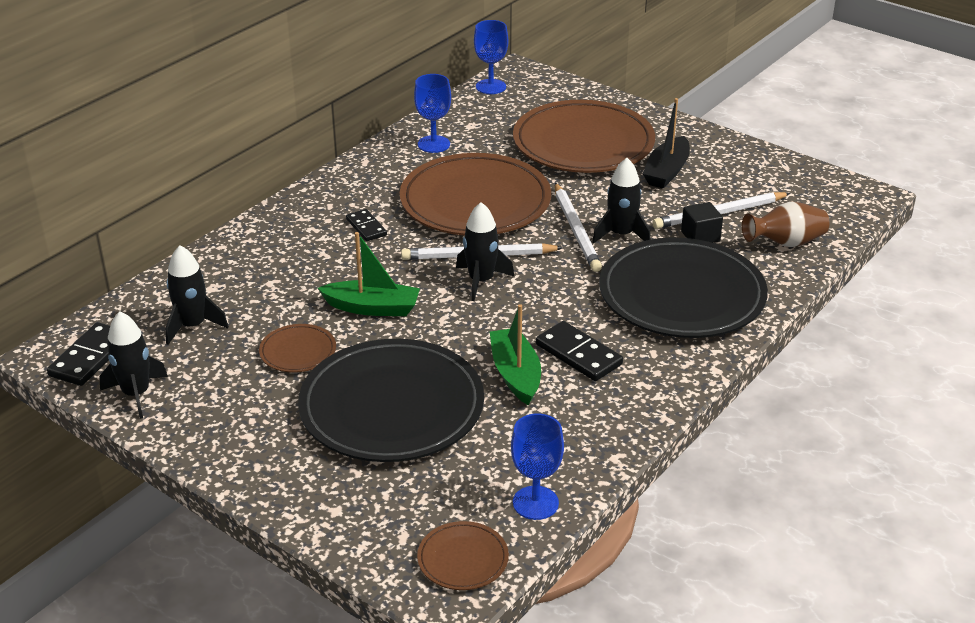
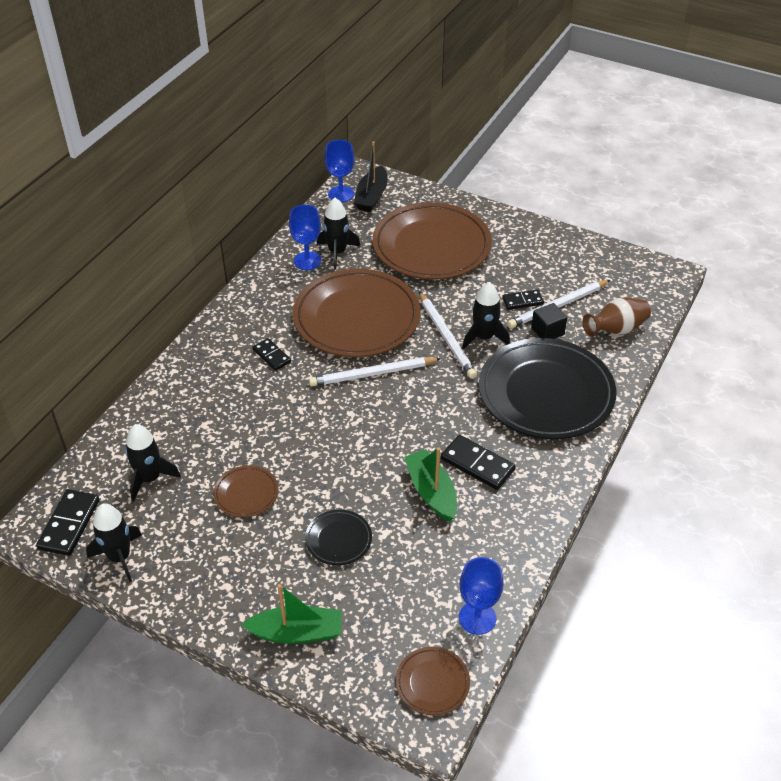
camera: 10 degrees left, 10 degrees up
(372, 308) = (297, 439): green boat -> green boat (296, 632)
(392, 407) = (338, 539): black plate -> black plate, size x0.44
(481, 281) = (381, 400): black rocket -> black rocket (337, 252)
(666, 171) = (506, 268): black boat -> black boat (371, 196)
(678, 205) = (522, 301): none -> black domino

